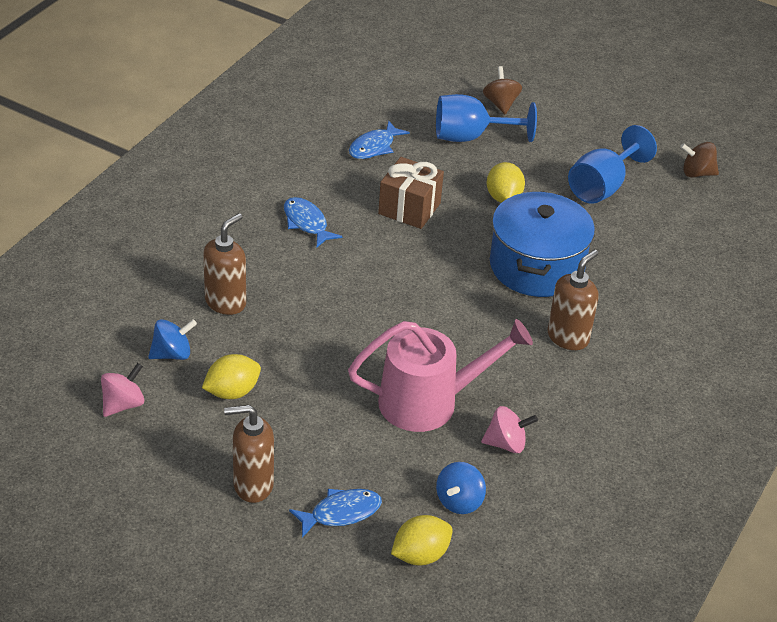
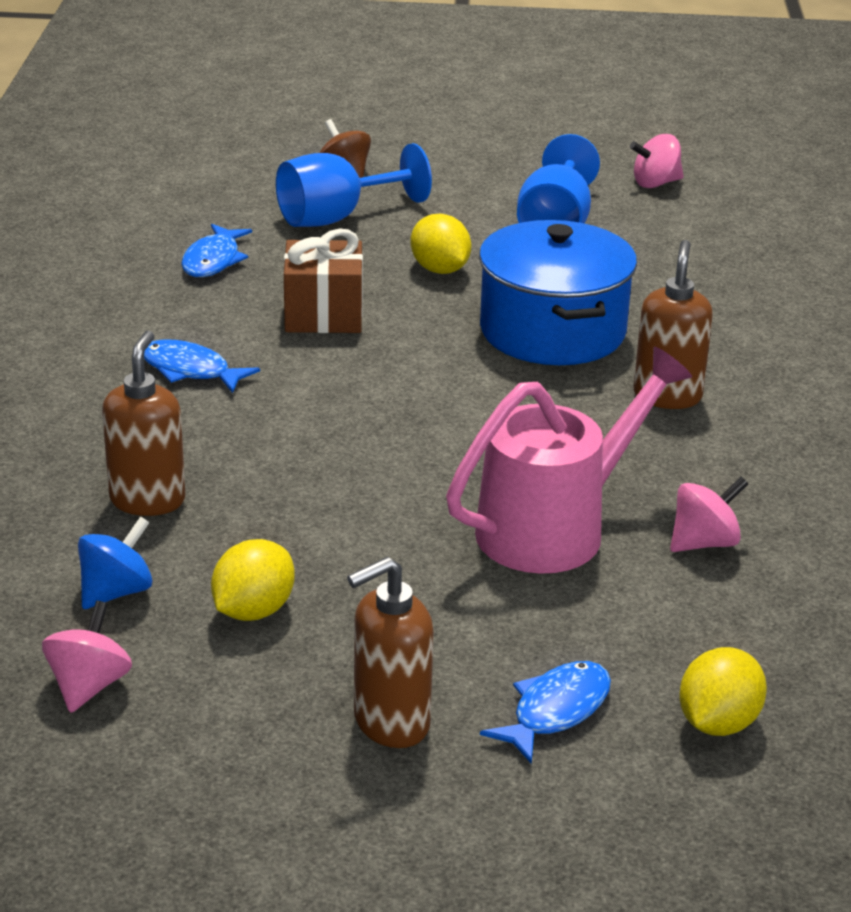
camera: 25 degrees left, 10 degrees down
(459, 501) = (707, 635): blue spinning top -> none
(697, 173) = (655, 183): brown spinning top -> pink spinning top

